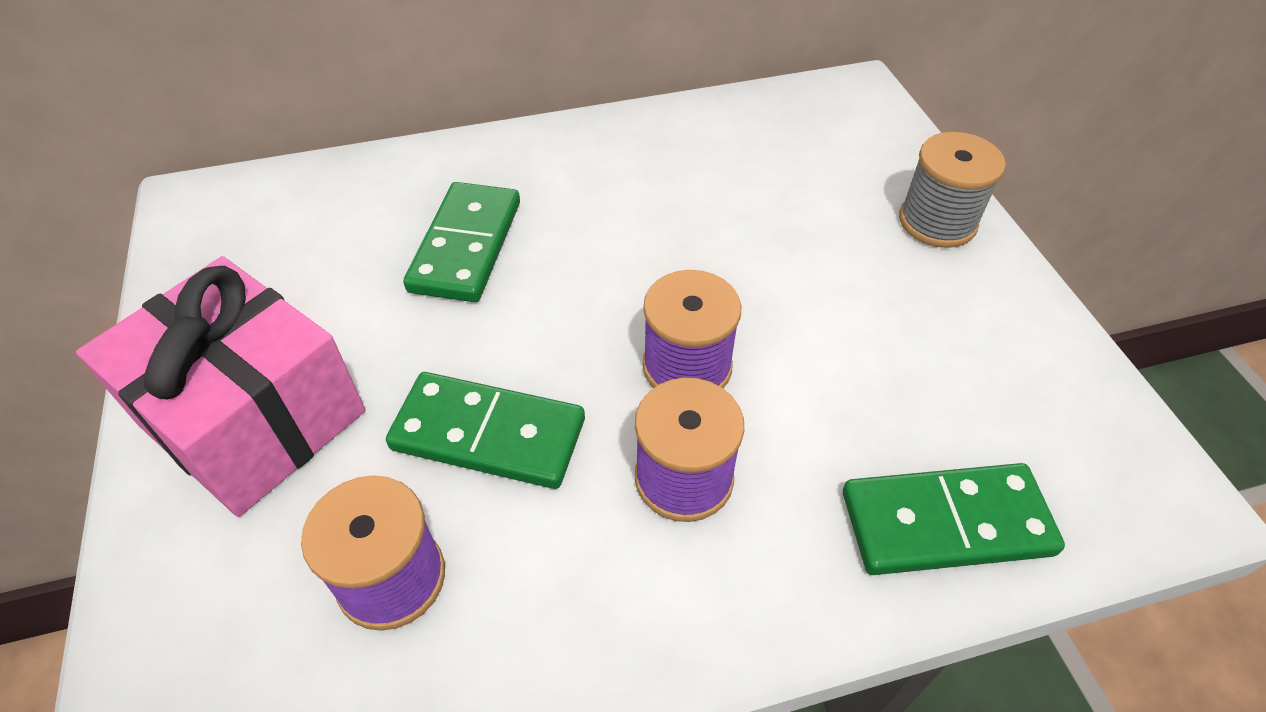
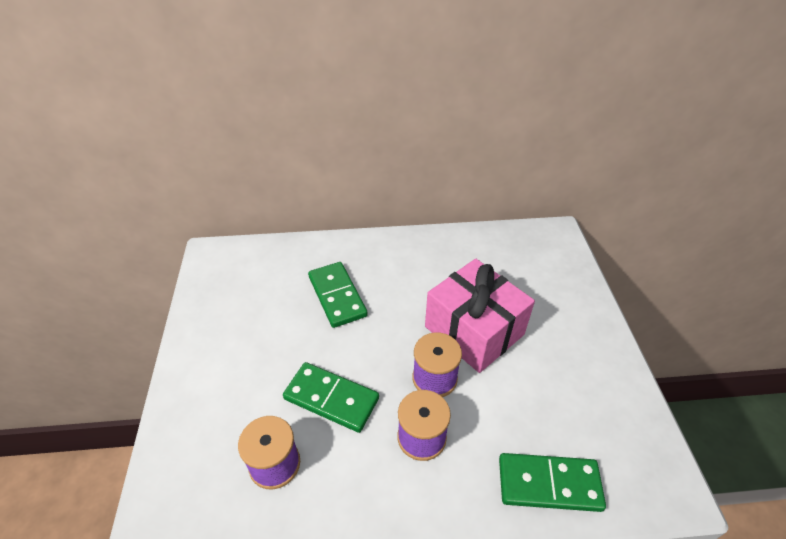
camera: 10 degrees right, 5 degrees down
(254, 418) = (224, 372): pink gift -> pink gift (474, 330)
(466, 246) = (337, 296): green domino -> green domino turned 45 degrees counterclockwise
(937, 222) = (582, 316): grey spool -> none

